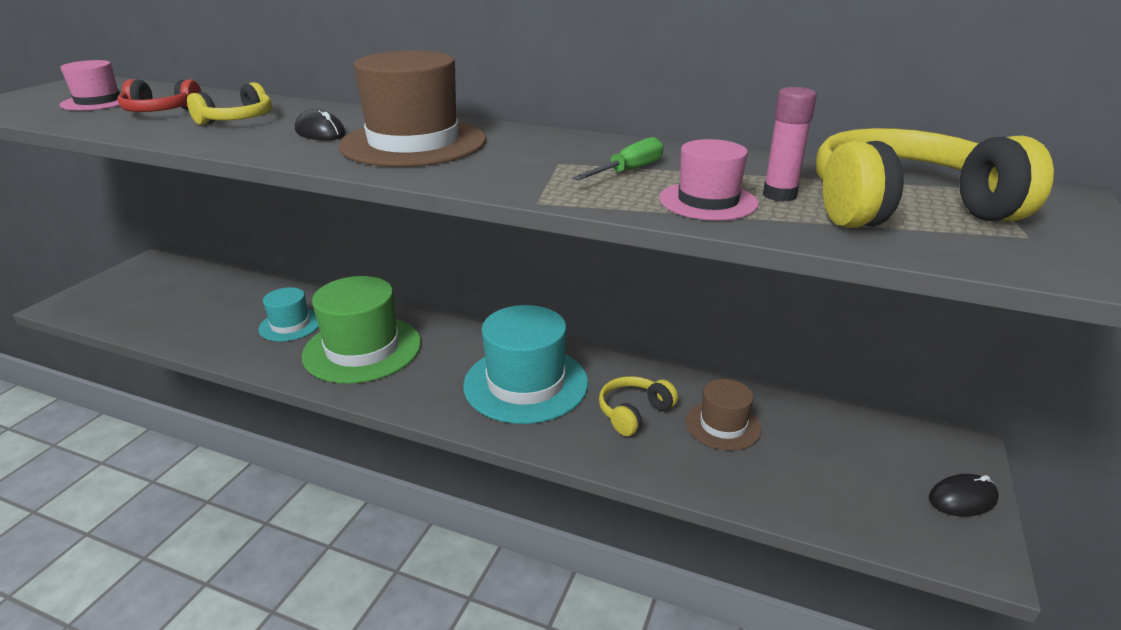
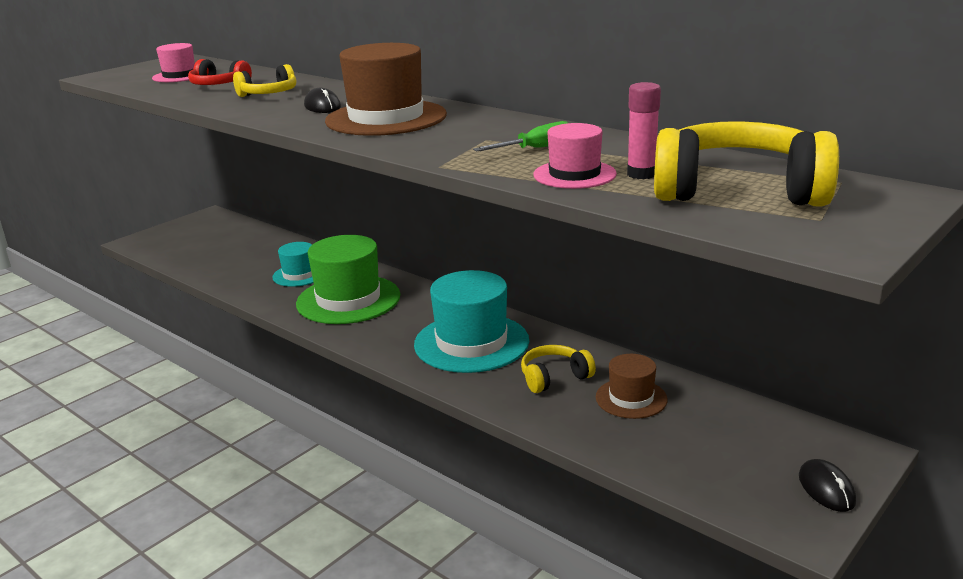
camera: 20 degrees right, 5 degrees down
(962, 499) = (826, 489): black mouse -> black mouse turned 75 degrees clockwise

